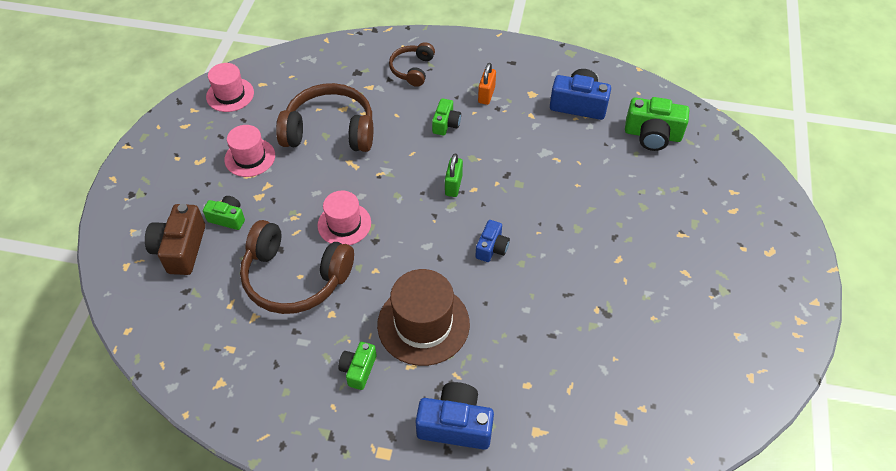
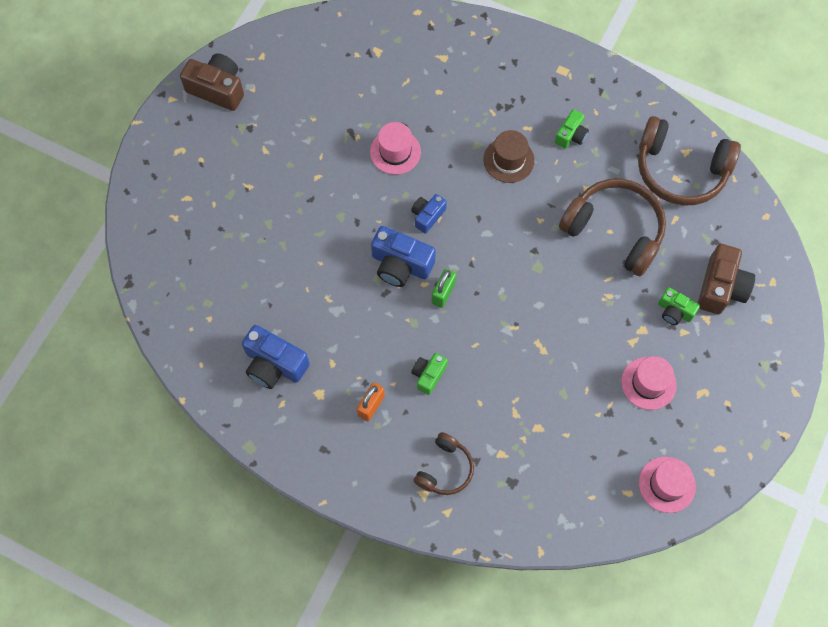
camera: 165 degrees left, 15 degrees up
(330, 130) = (557, 398): brown headphones -> brown headphones (680, 170)
(344, 224) = (560, 276): pink hat -> pink hat (395, 152)
(423, 324) = (508, 160): brown hat -> brown hat, size x0.63
(455, 424) = (503, 76): blue camera -> blue camera (401, 264)
(652, 135) = (216, 303): green camera -> none
(775, 325) = (217, 89): none -> brown camera

